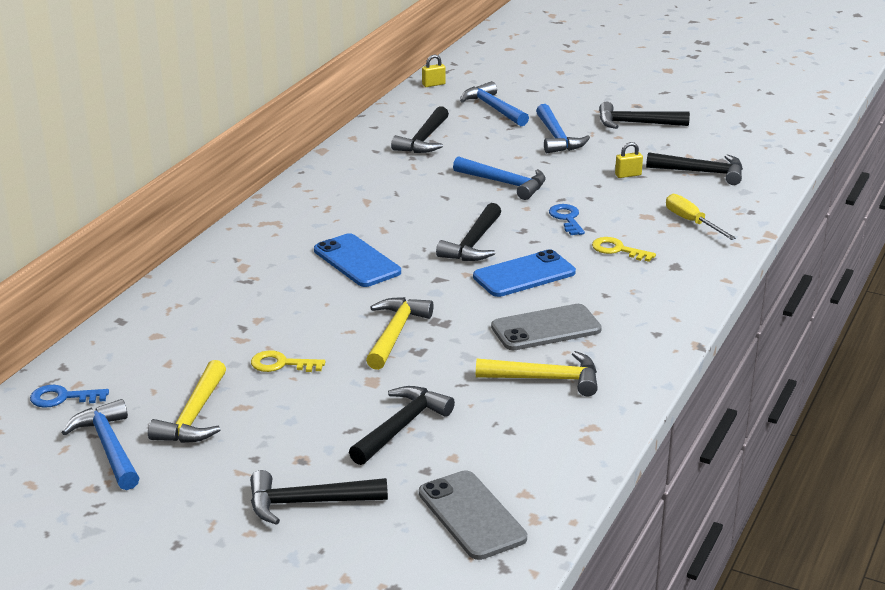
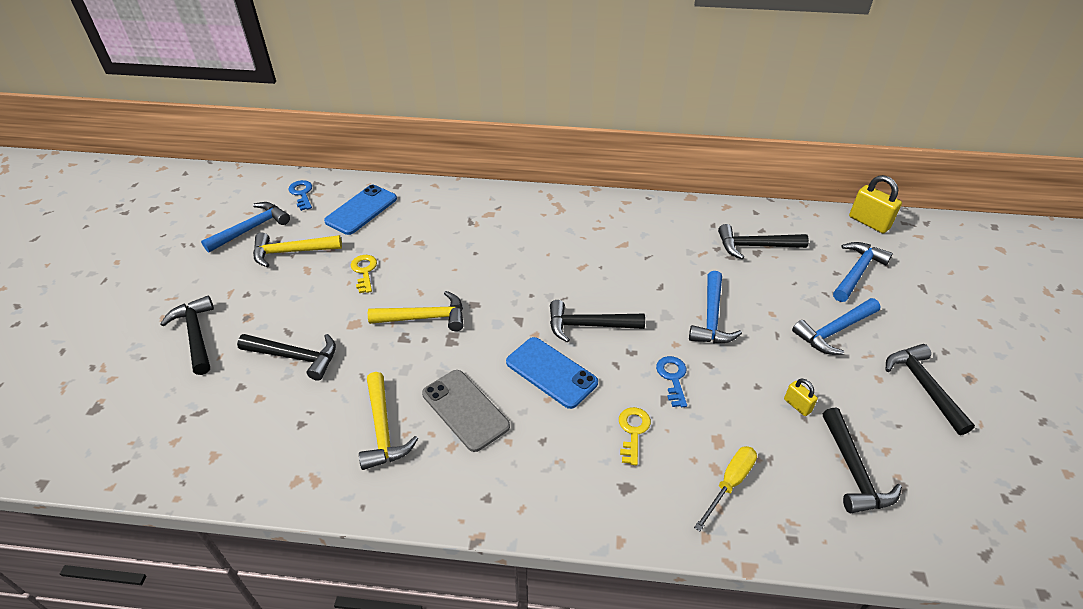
camera: 70 degrees right, 15 degrees up
(357, 261) = (524, 266): blue phone -> blue phone (361, 210)
(433, 84) = (869, 222): yellow padlock -> yellow padlock, size x1.80
(471, 515) = (183, 429): grey phone -> none
(566, 218) = (672, 377): blue key -> blue key turned 60 degrees counterclockwise

